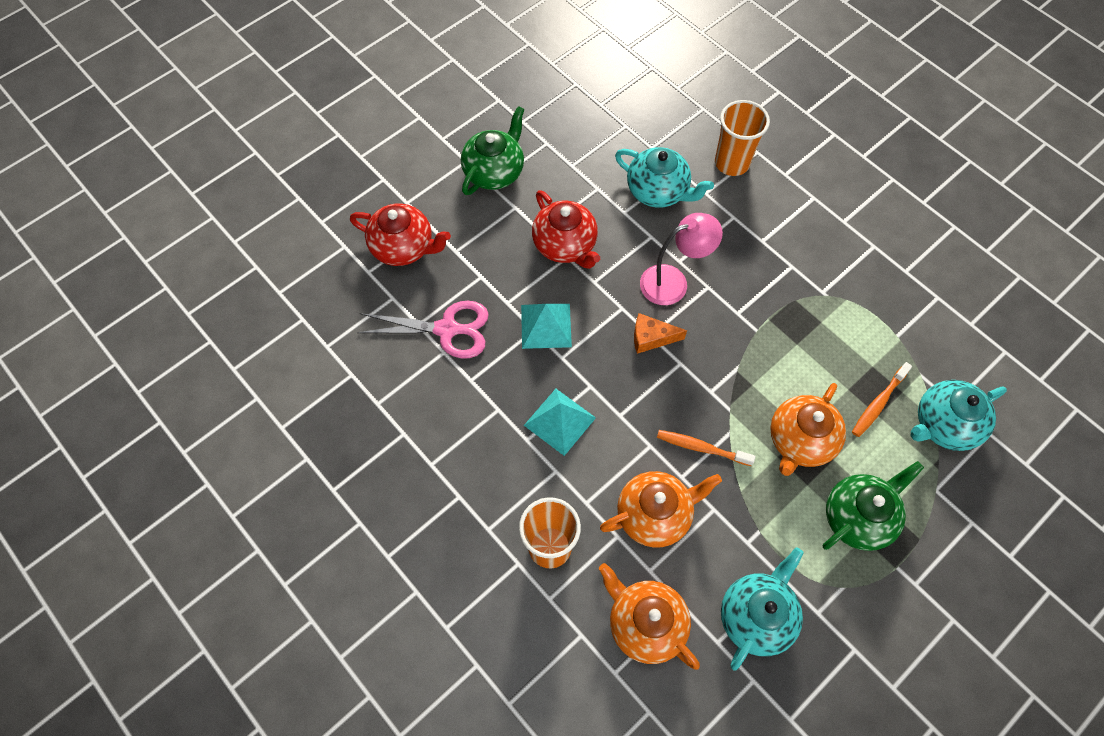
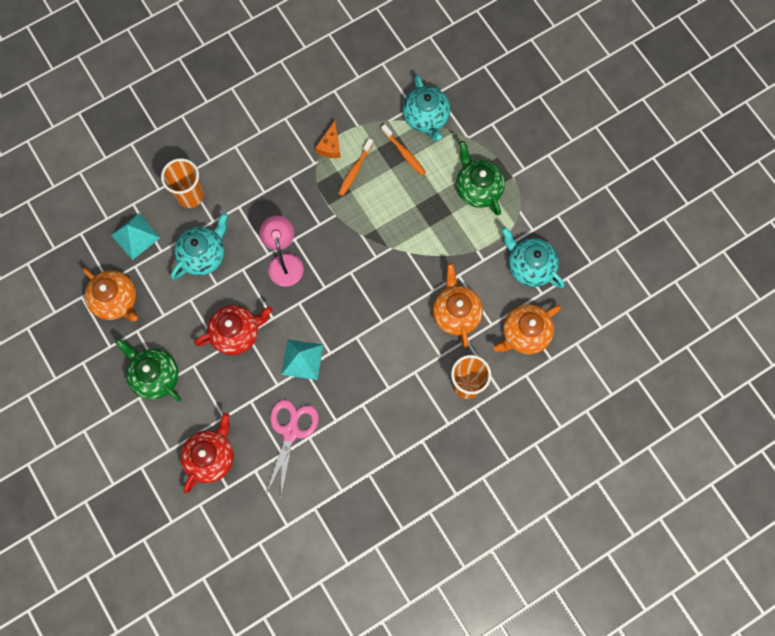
camera: 80 degrees left, 10 degrees up
(560, 421) = (379, 362): turquoise pyramid -> turquoise pyramid (135, 236)
(651, 338) = (327, 287): orange cheese -> orange cheese (330, 146)
(701, 448) = (415, 273): orange toothbrush -> orange toothbrush (355, 170)
(800, 441) = (421, 209): orange teapot -> orange teapot (116, 301)

